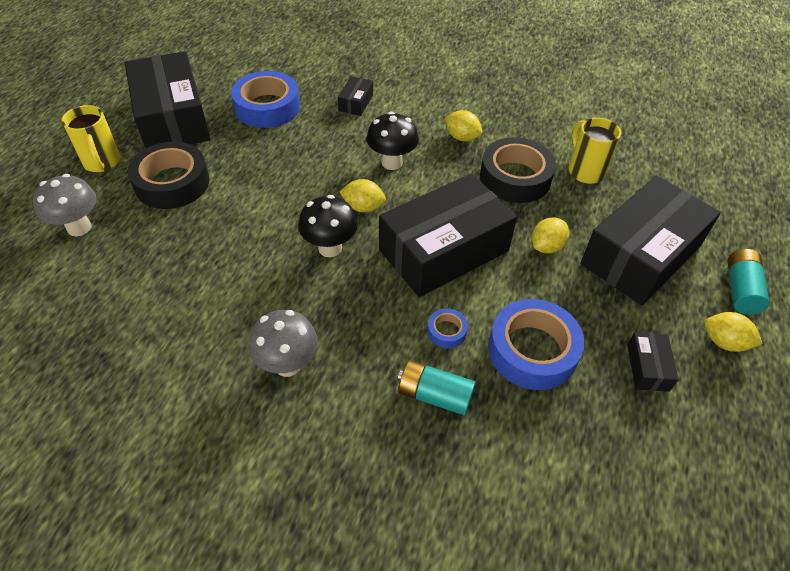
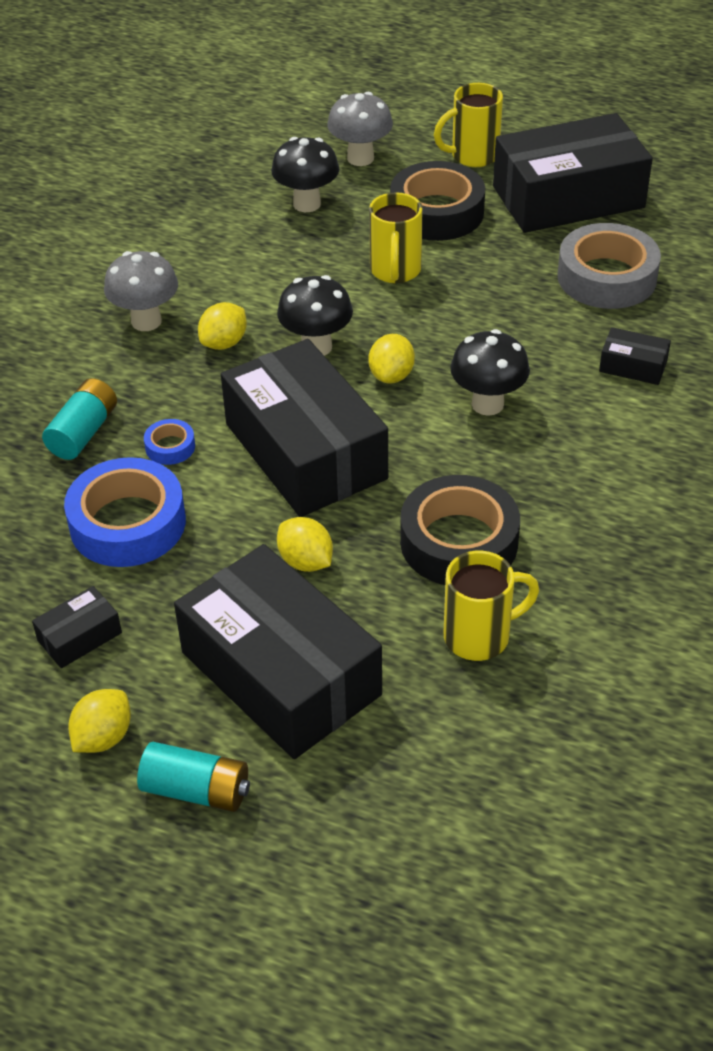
camera: 95 degrees right, 5 degrees down
(137, 260) = (307, 204): none -> black mushroom
(243, 205) = (395, 271): none -> yellow mug
(267, 107) = (606, 277): blue tape -> grey tape
(462, 137) = (556, 485): yellow lemon -> yellow lemon (224, 343)
(647, 367) = (79, 637): black box -> black box turned 45 degrees counterclockwise

